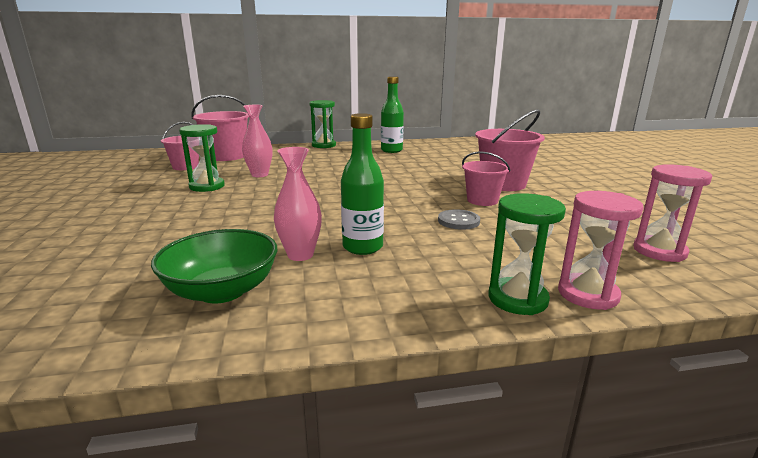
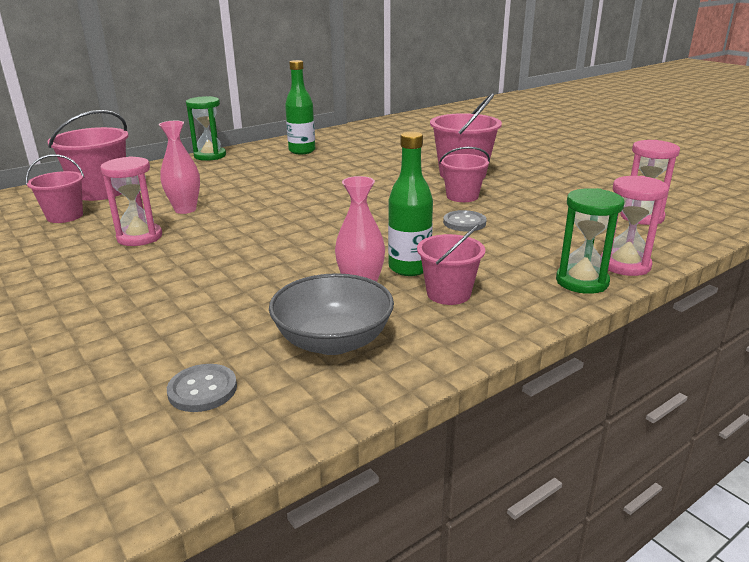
camera: 25 degrees left, 5 degrees up
(82, 301) = (202, 390): none -> grey button
(207, 186) = (139, 237): green hourglass -> pink hourglass
(222, 291) = (333, 341): green bowl -> grey bowl
(368, 277) = (448, 293): none -> pink bucket

